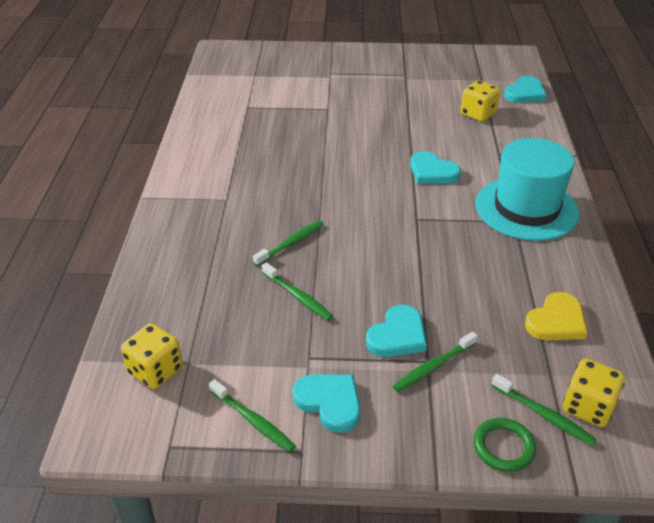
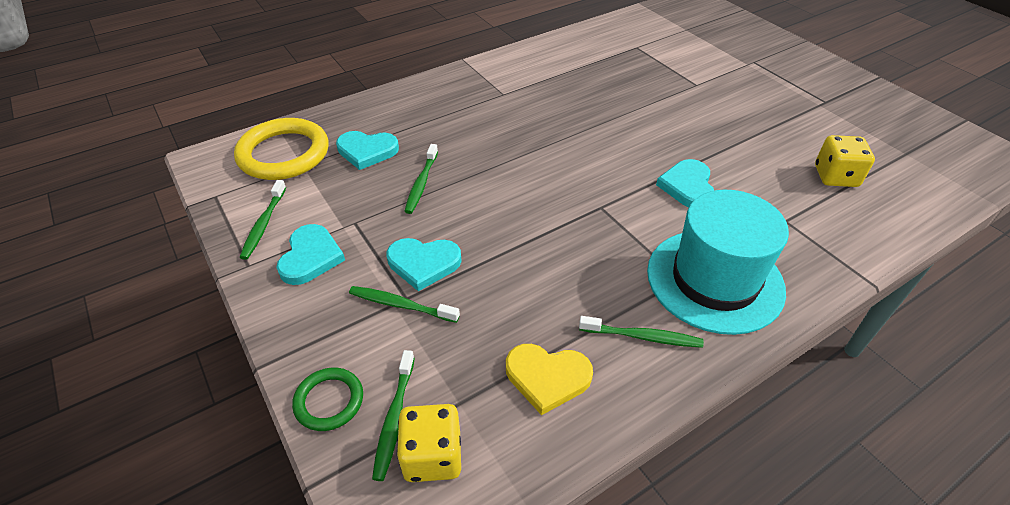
camera: 55 degrees right, 5 degrees up
(155, 370) = (284, 154): yellow dice -> yellow ring
(291, 243) = (484, 150): green toothbrush -> green toothbrush (642, 337)
(525, 93) = (936, 195): turquoise heart -> turquoise heart (367, 151)

